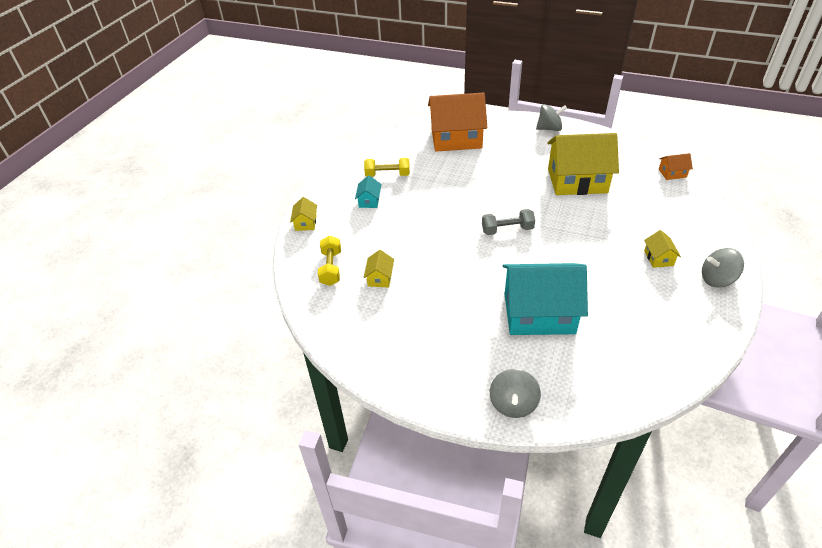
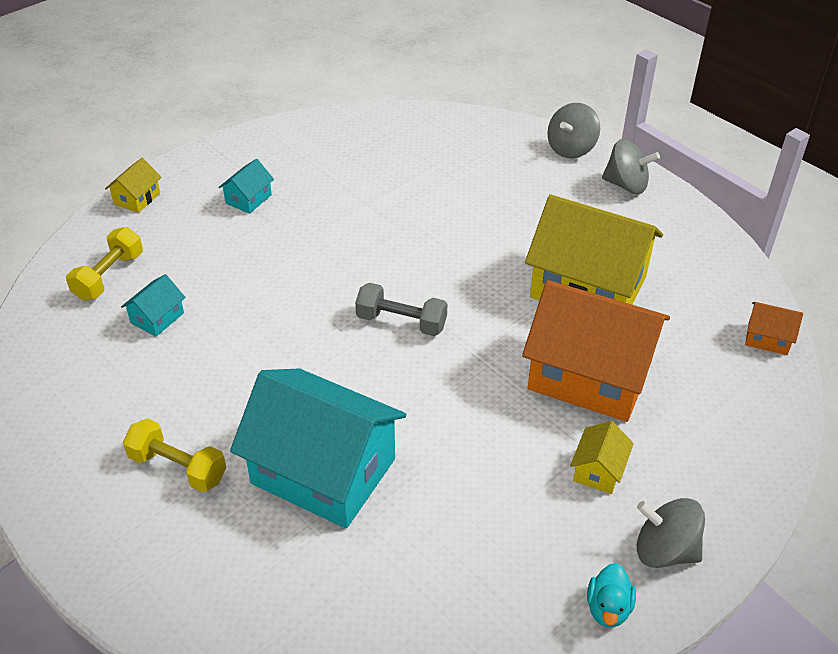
camera: 25 degrees right, 0 degrees up
(380, 278) = (157, 318): yellow house -> turquoise house
(387, 175) = (309, 170): yellow dumbbell -> yellow dumbbell (178, 467)
(456, 139) = (462, 150): orange house -> orange house (590, 375)
(513, 404) = (157, 587): grey spinning top -> grey spinning top (571, 149)
(718, 314) = (608, 608): none -> turquoise duck

